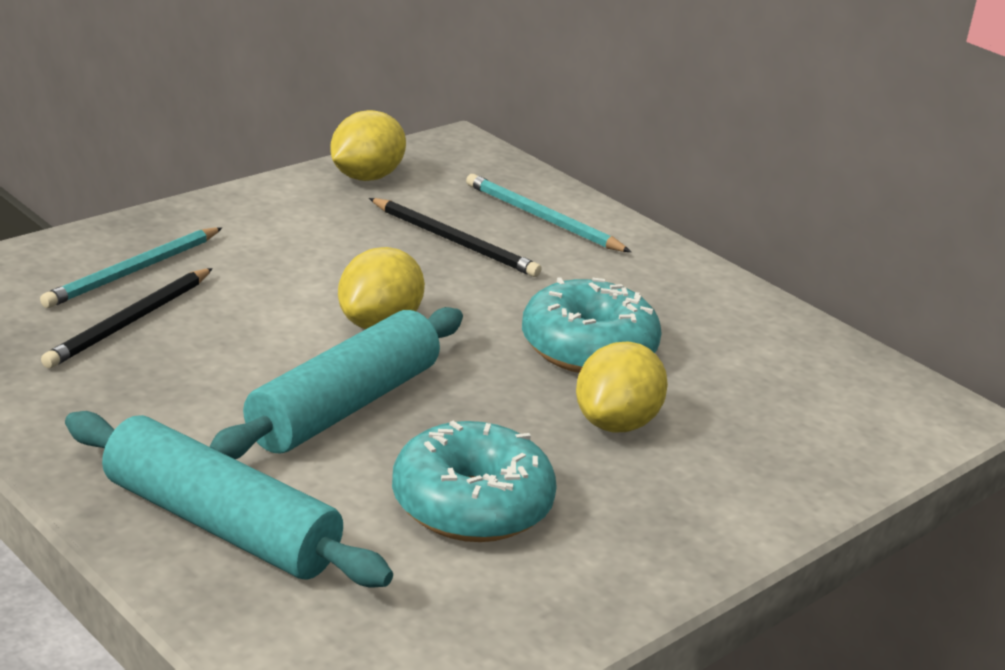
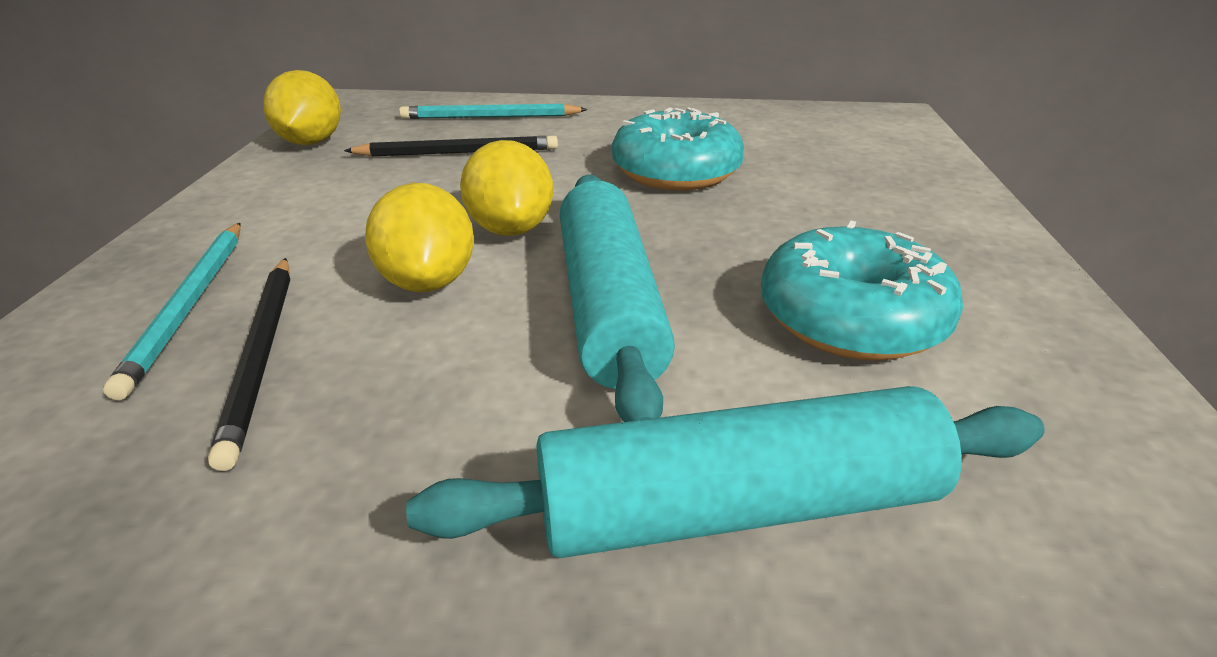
camera: 40 degrees left, 5 degrees up
(616, 423) = (791, 205): yellow lemon -> yellow lemon (428, 282)

